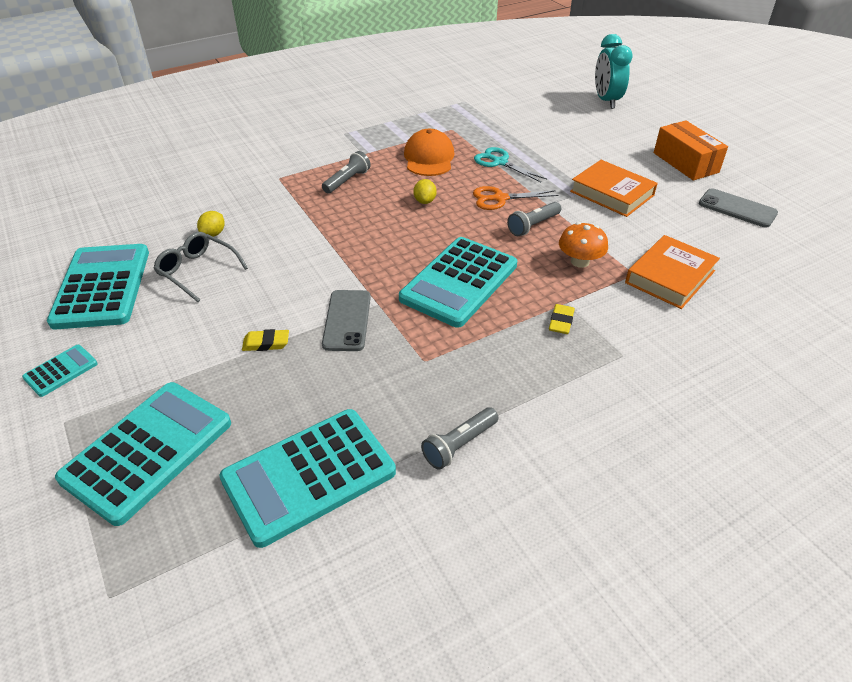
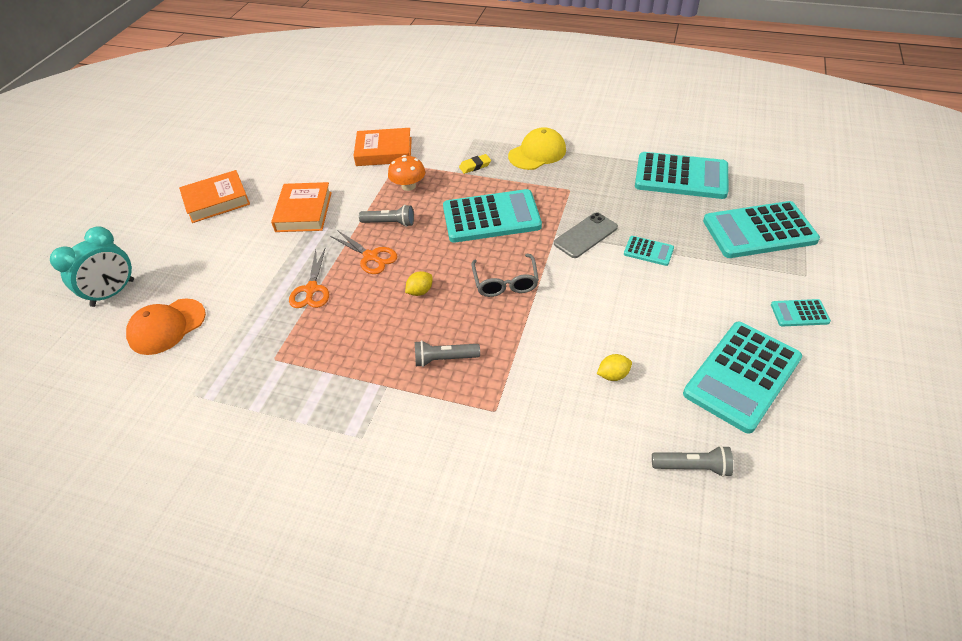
camera: 130 degrees left, 5 degrees up
(197, 271) = (654, 341): grey glasses -> grey glasses (505, 282)
(266, 343) = (648, 251): yellow eraser -> turquoise calculator
(429, 158) = (348, 336): orange cap -> orange cap (167, 326)
(459, 445) = (599, 151): grey flashlight -> grey flashlight (692, 467)
(500, 162) = (311, 289): turquoise scissors -> orange scissors
(526, 386) = (537, 153): none -> yellow cap
(685, 162) = (216, 201): orange box -> orange book
(737, 208) = (270, 158): grey phone -> none

